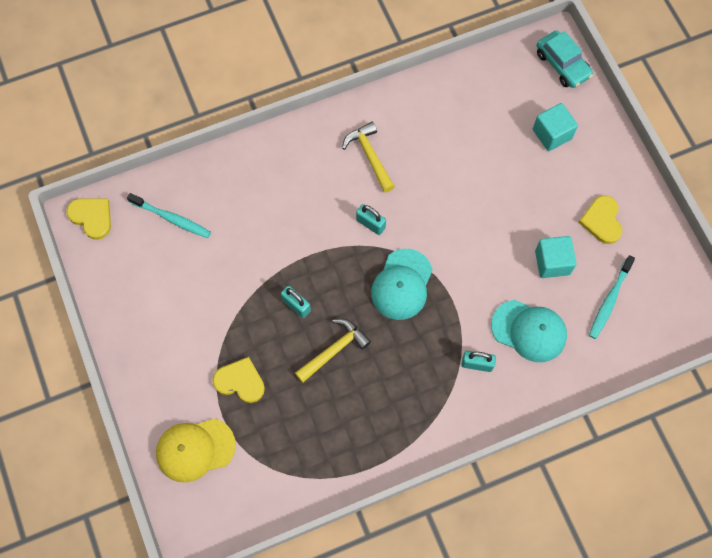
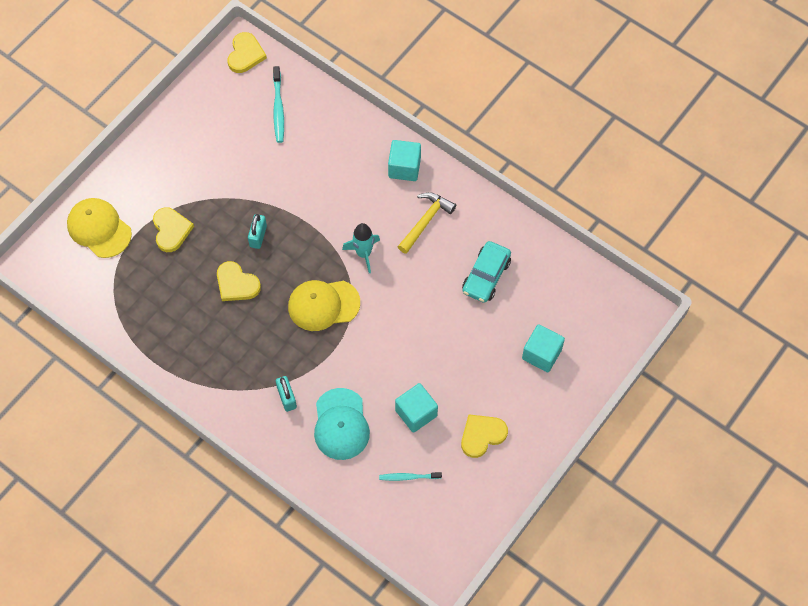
camera: 60 degrees right, 5 degrees down
(305, 145) = (404, 168): none -> turquoise cube
(334, 350) = (236, 284): yellow hammer -> yellow heart
(370, 224) = (363, 253): turquoise padlock -> turquoise rocket
(402, 284) = (323, 305): turquoise cap -> yellow cap
(562, 64) = (619, 329): turquoise car -> turquoise car (486, 276)
(609, 300) = (408, 477): turquoise toothbrush -> turquoise toothbrush, size x0.67

